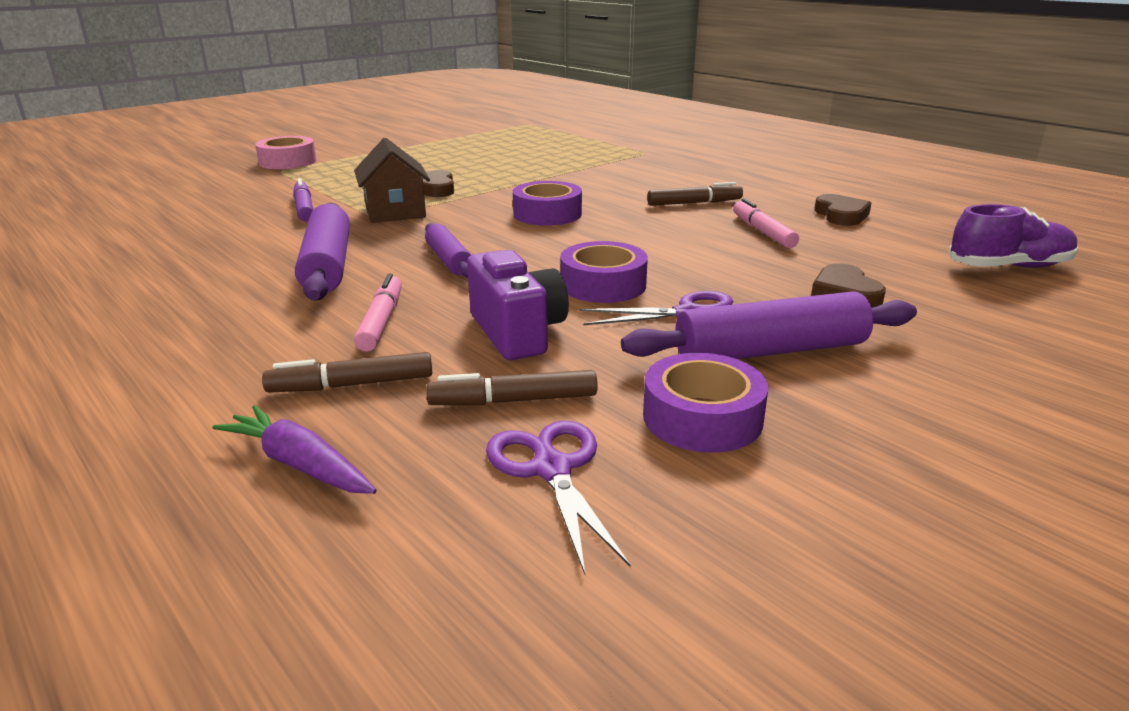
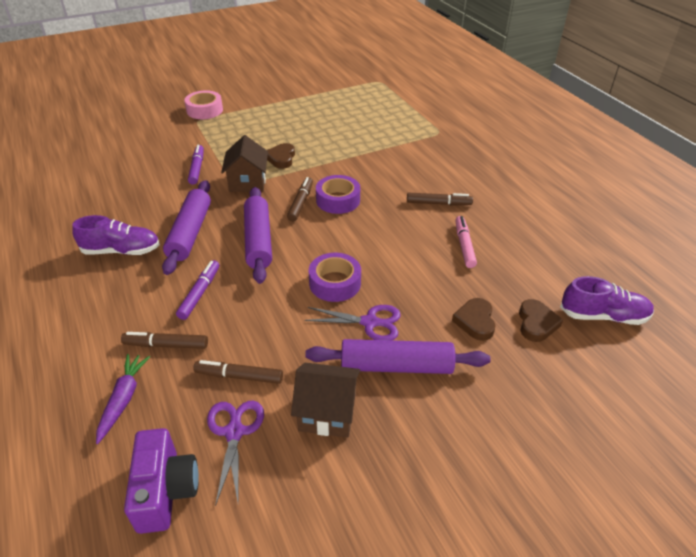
camera: 15 degrees right, 15 degrees up
(210, 295) = (121, 251): none -> purple shoe
(299, 464) = (123, 399): purple carrot -> purple carrot turned 45 degrees clockwise
(381, 321) = (200, 293): pink marker -> purple marker
(449, 260) = (258, 240): purple rolling pin -> purple rolling pin, size x1.65
(492, 221) = (300, 203): none -> brown marker
(517, 332) = (266, 318): purple camera -> purple camera (165, 491)
(702, 418) = (327, 412): purple tape -> brown house
(841, 215) = (529, 235): brown heart -> brown heart (536, 323)

